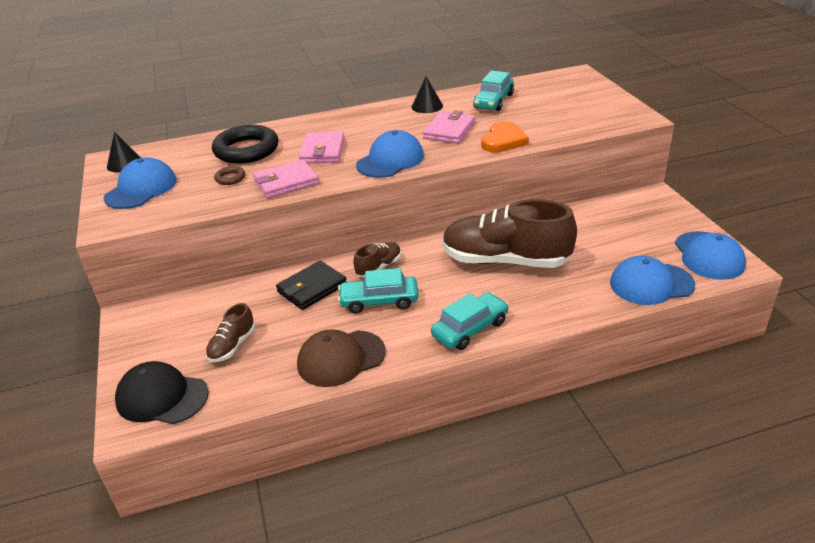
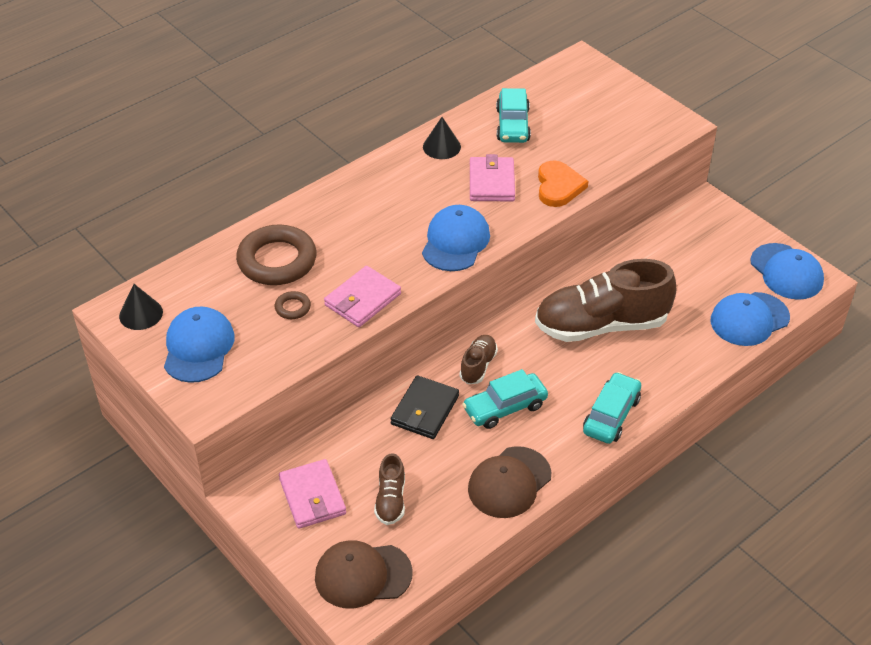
camera: 25 degrees left, 10 degrees up
(162, 397) = (363, 575): black cap -> brown cap
(246, 150) = (277, 261): black ring -> brown ring
(322, 151) = (369, 243): pink wallet -> pink wallet (312, 496)

